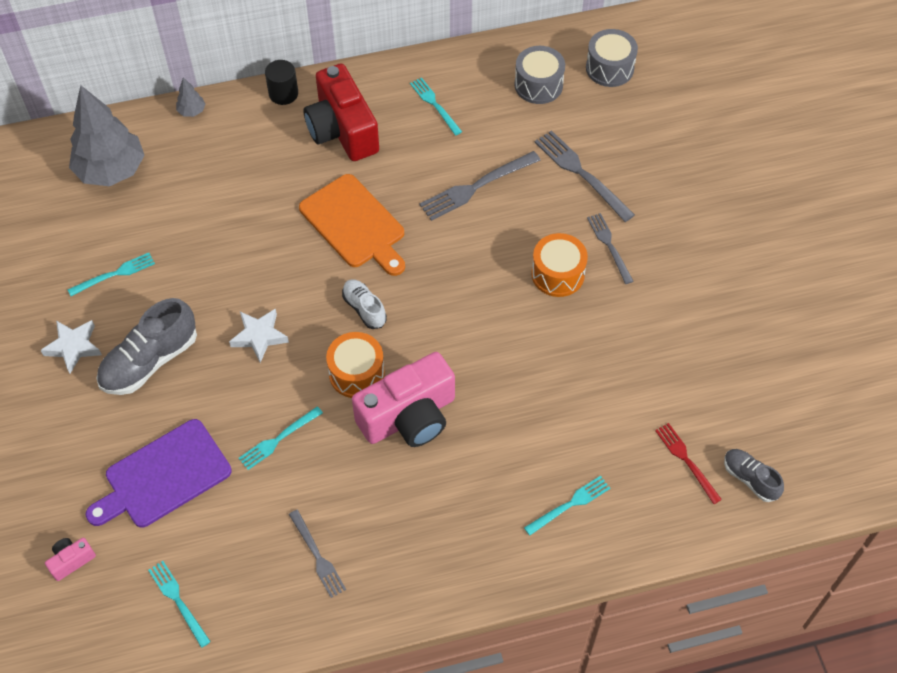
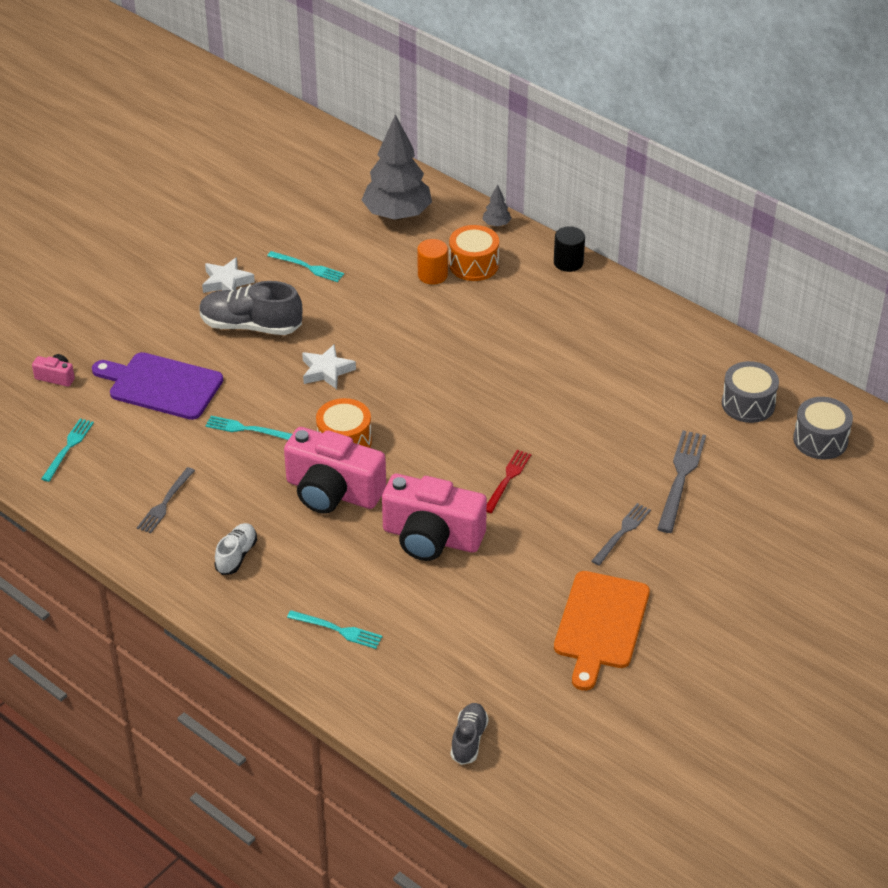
camera: 55 degrees right, 15 degrees down
(211, 191) = (432, 275): none -> orange cylinder
(342, 130) = (568, 313): red camera -> none
(355, 224) = (483, 368): orange cutting board -> orange cutting board (600, 624)
(364, 309) = (408, 415): white shoe -> white shoe (236, 556)
(435, 104) = (654, 352): turquoise fork -> none
(476, 187) = (596, 419): grey fork -> none
(517, 375) = (431, 537): none -> pink camera
(558, 274) = (558, 513): orange drum -> orange drum (473, 265)
(686, 460) = (448, 687): red fork -> red fork (507, 479)

